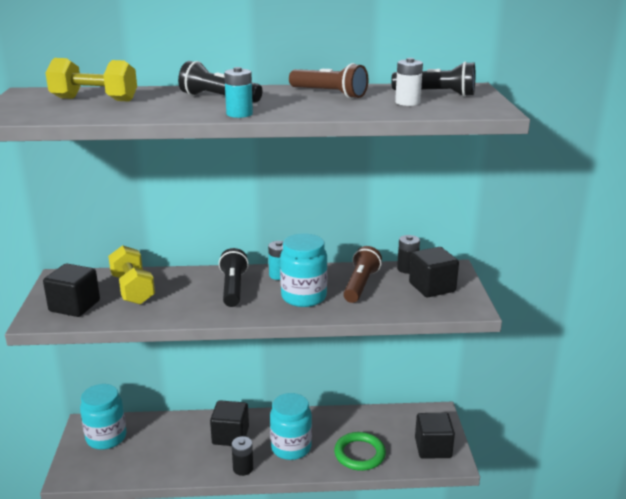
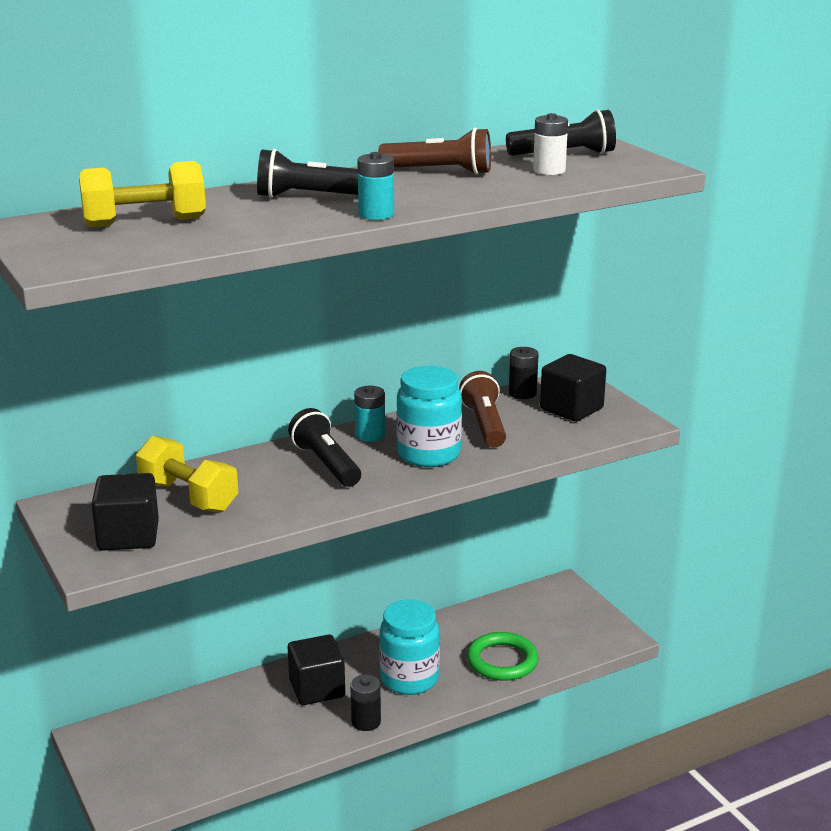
camera: 25 degrees left, 0 degrees up
(106, 437) = (138, 743): turquoise jar -> none
(433, 448) = (584, 628): black cube -> none

